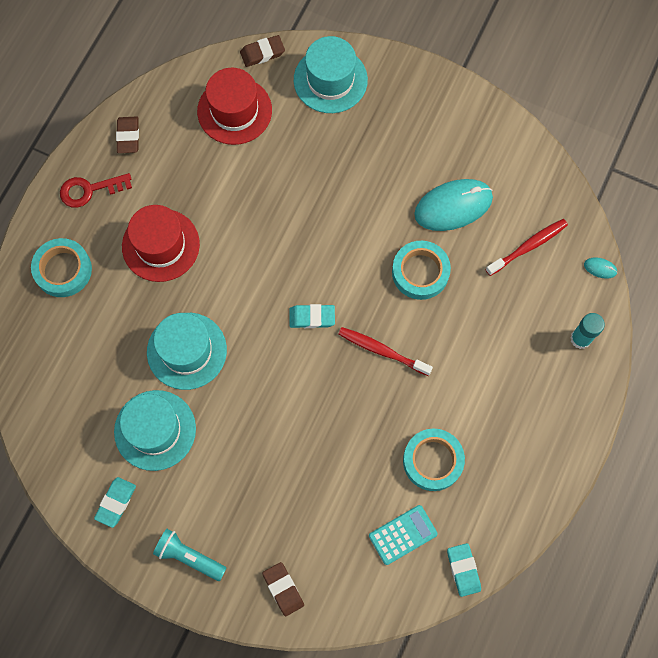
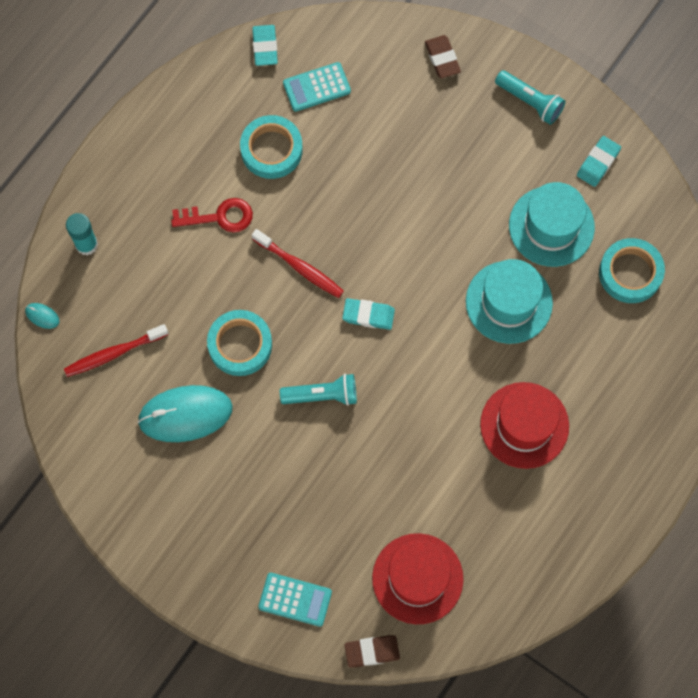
camera: 170 degrees left, 0 degrees up
(63, 270) = (637, 415): turquoise tape -> turquoise tape (630, 273)
(90, 190) = (600, 506): red key -> red key (219, 217)
(128, 136) = (549, 567): brown eraser -> none
(330, 80) = (295, 599): turquoise hat -> turquoise calculator
(339, 241) = (322, 395): none -> turquoise flashlight

